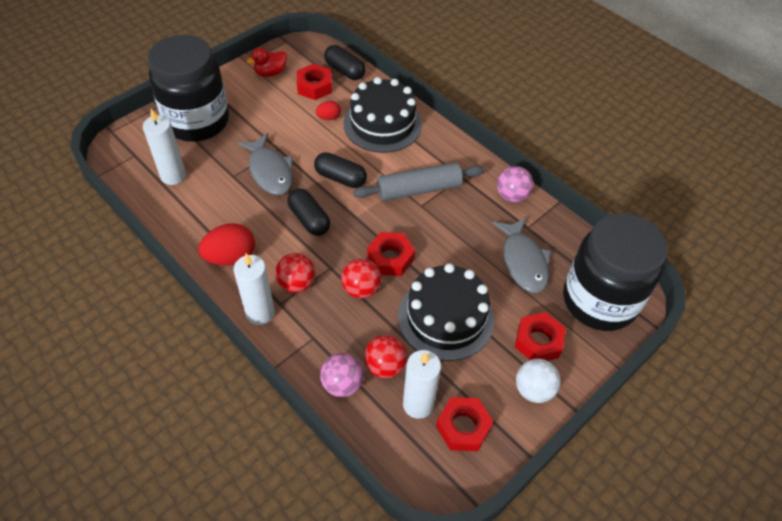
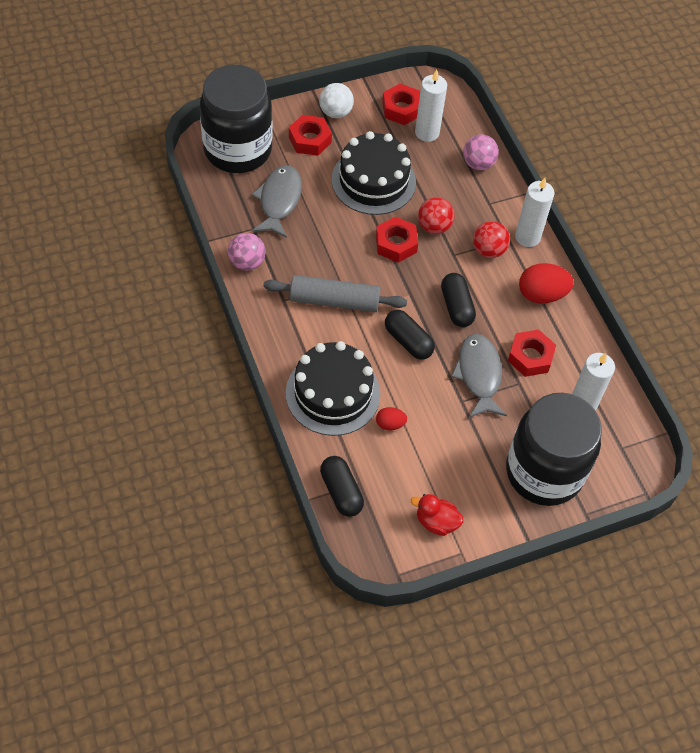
camera: 160 degrees left, 5 degrees up
(270, 73) = (436, 522): red duck -> red duck turned 150 degrees counterclockwise
(314, 86) = (389, 478): red nut -> red nut (530, 357)
(385, 366) = (440, 164): red ball -> none

